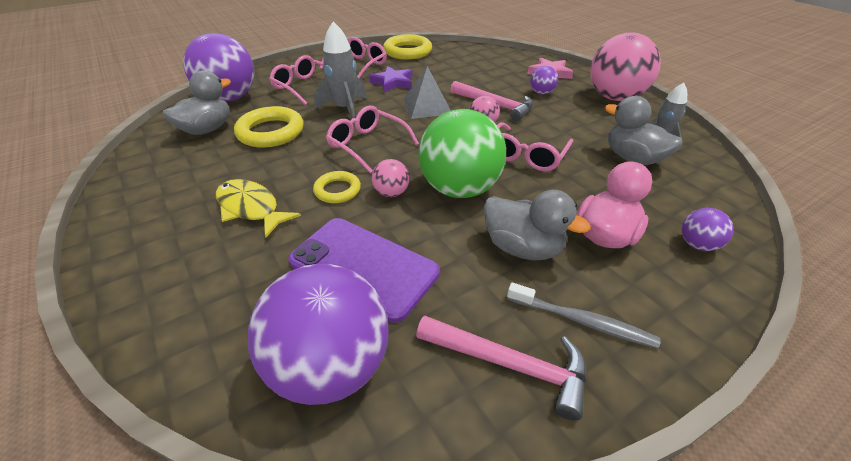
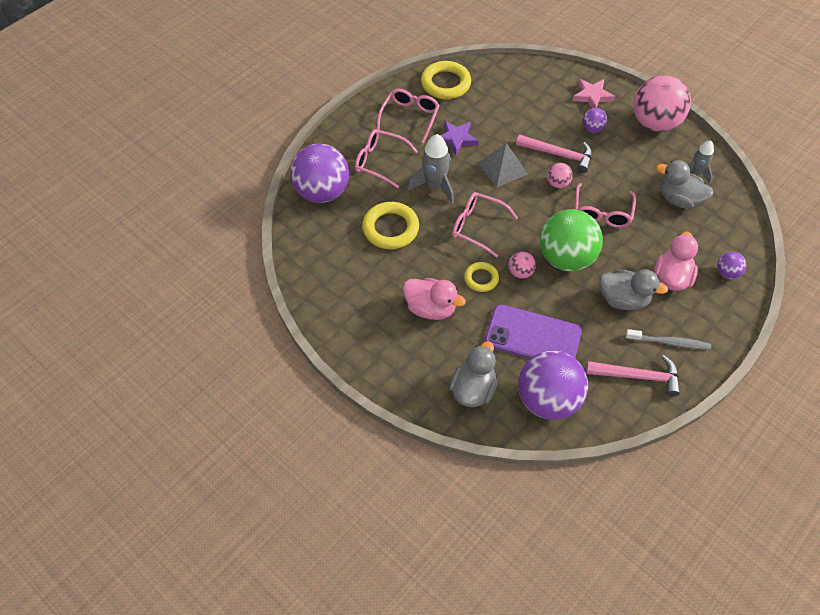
camera: 15 degrees left, 15 degrees up
(207, 129) = (334, 236): grey duck -> grey duck (473, 389)
(250, 208) = (430, 308): yellow fish -> pink duck

